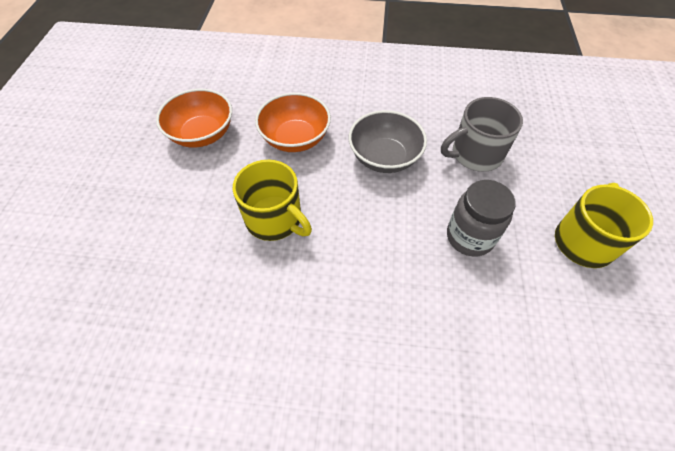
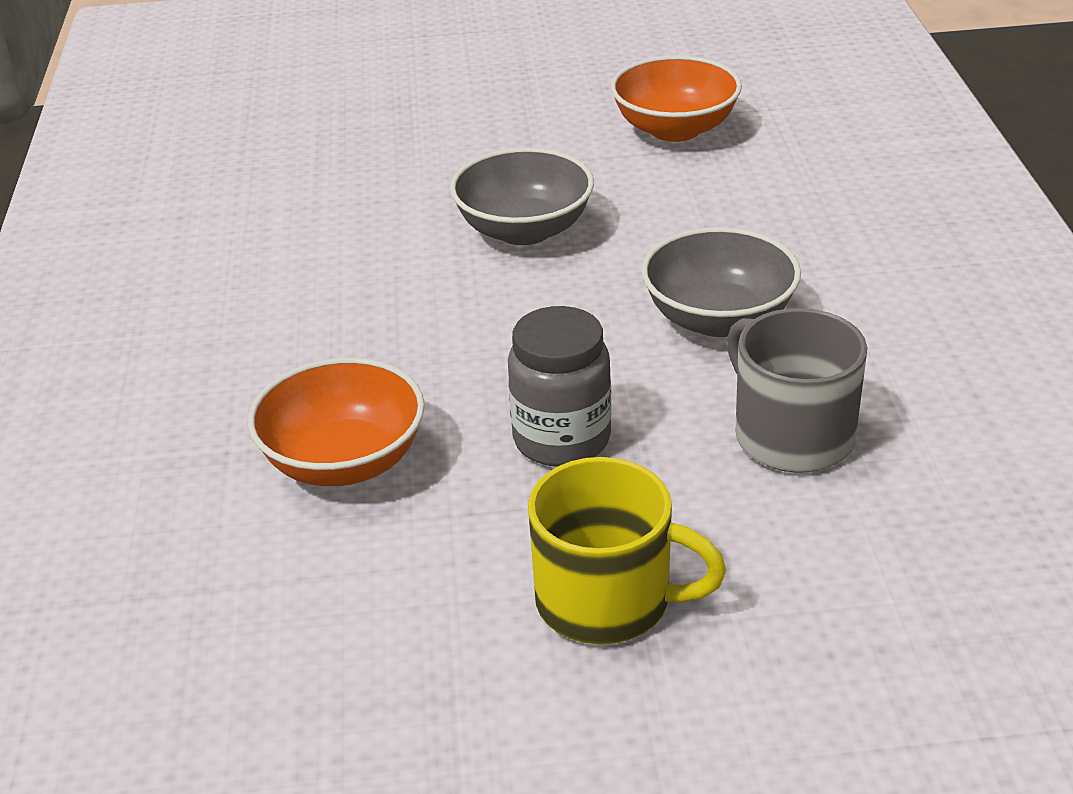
camera: 80 degrees right, 20 degrees down
(275, 219) = (524, 230): yellow mug -> grey bowl
(295, 138) = (714, 215): orange bowl -> orange bowl (344, 461)

